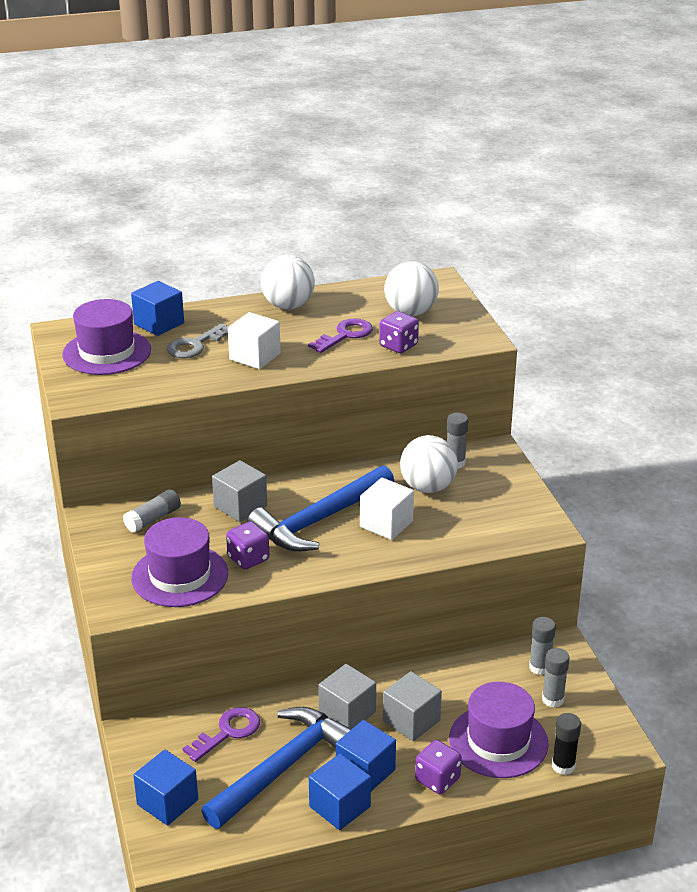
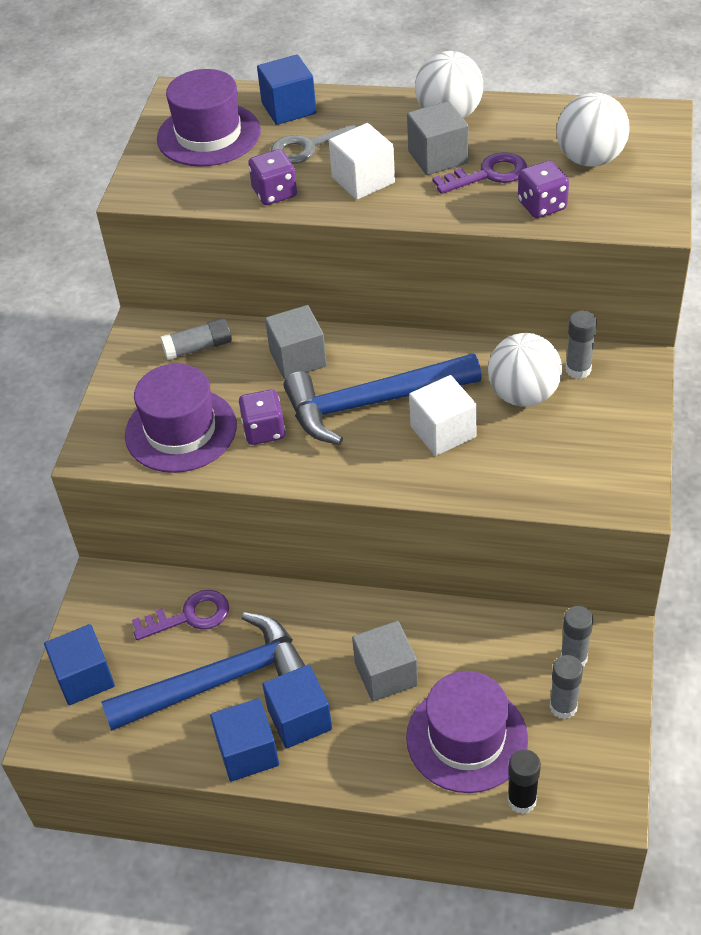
camera: 30 degrees right, 15 degrees up
(347, 713) = (323, 638): grey cube -> grey cube (438, 157)
(437, 779) = (370, 761): purple dice -> purple dice (274, 193)

